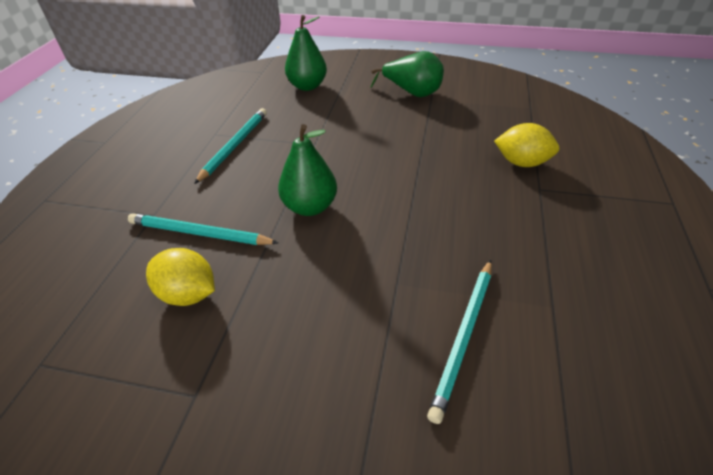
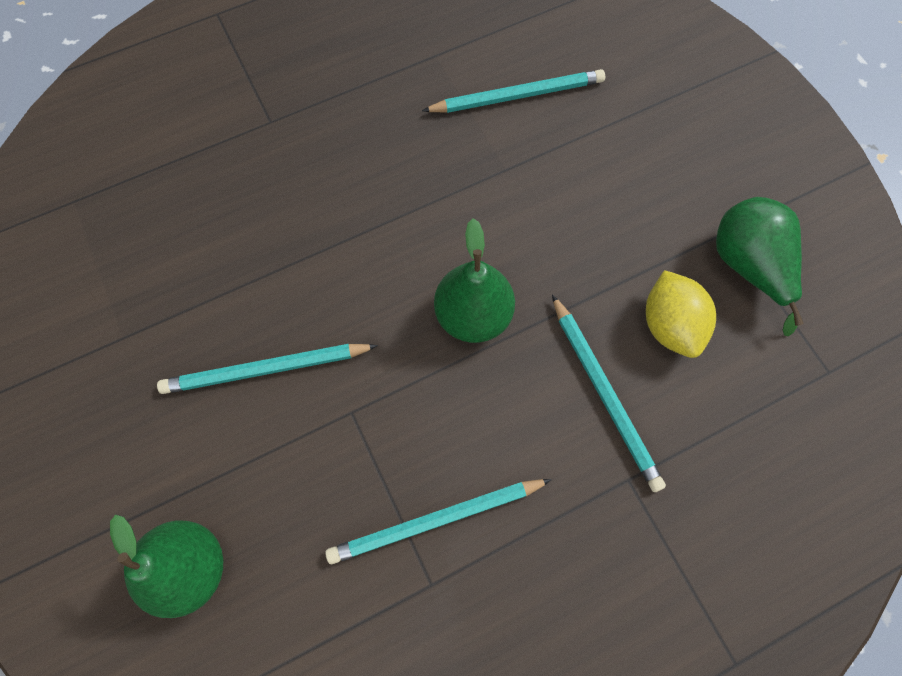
camera: 130 degrees left, 25 degrees up
(367, 129) = (266, 370): none -> turquoise pencil
(412, 93) = (115, 376): green pear -> green pear (748, 267)
(522, 163) = (228, 156): yellow lemon -> none

